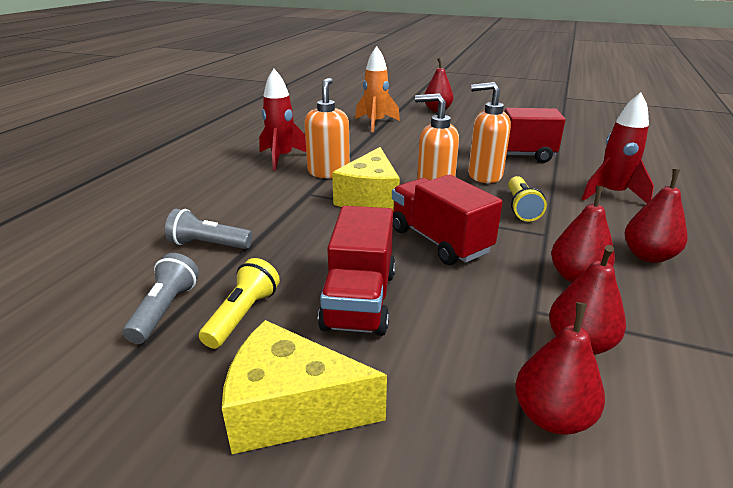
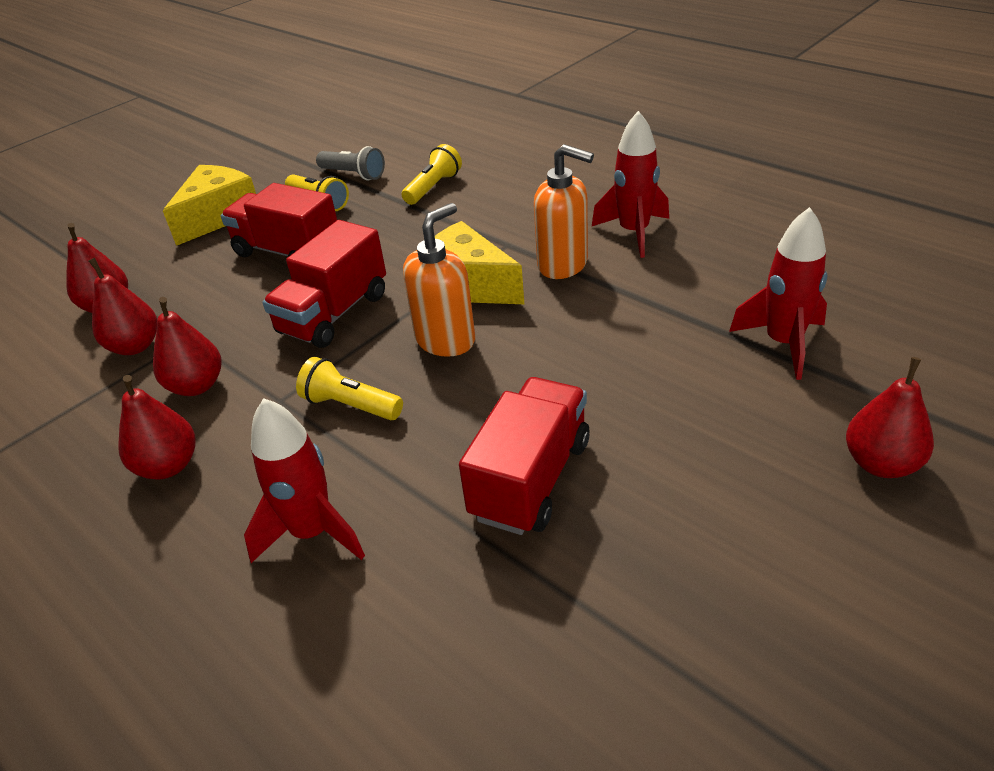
camera: 115 degrees right, 10 degrees up
(209, 244) = (433, 187): grey flashlight -> yellow flashlight
(375, 123) = (783, 343): orange rocket -> red rocket
(439, 241) = (334, 314): red truck -> red truck turned 135 degrees clockwise
(484, 175) = (470, 407): orange soap dispenser -> none

